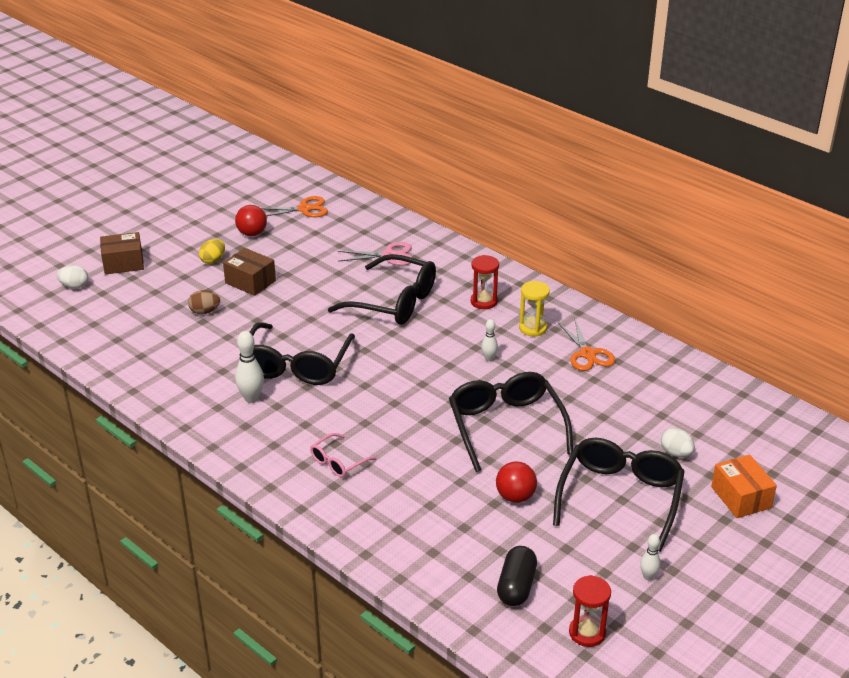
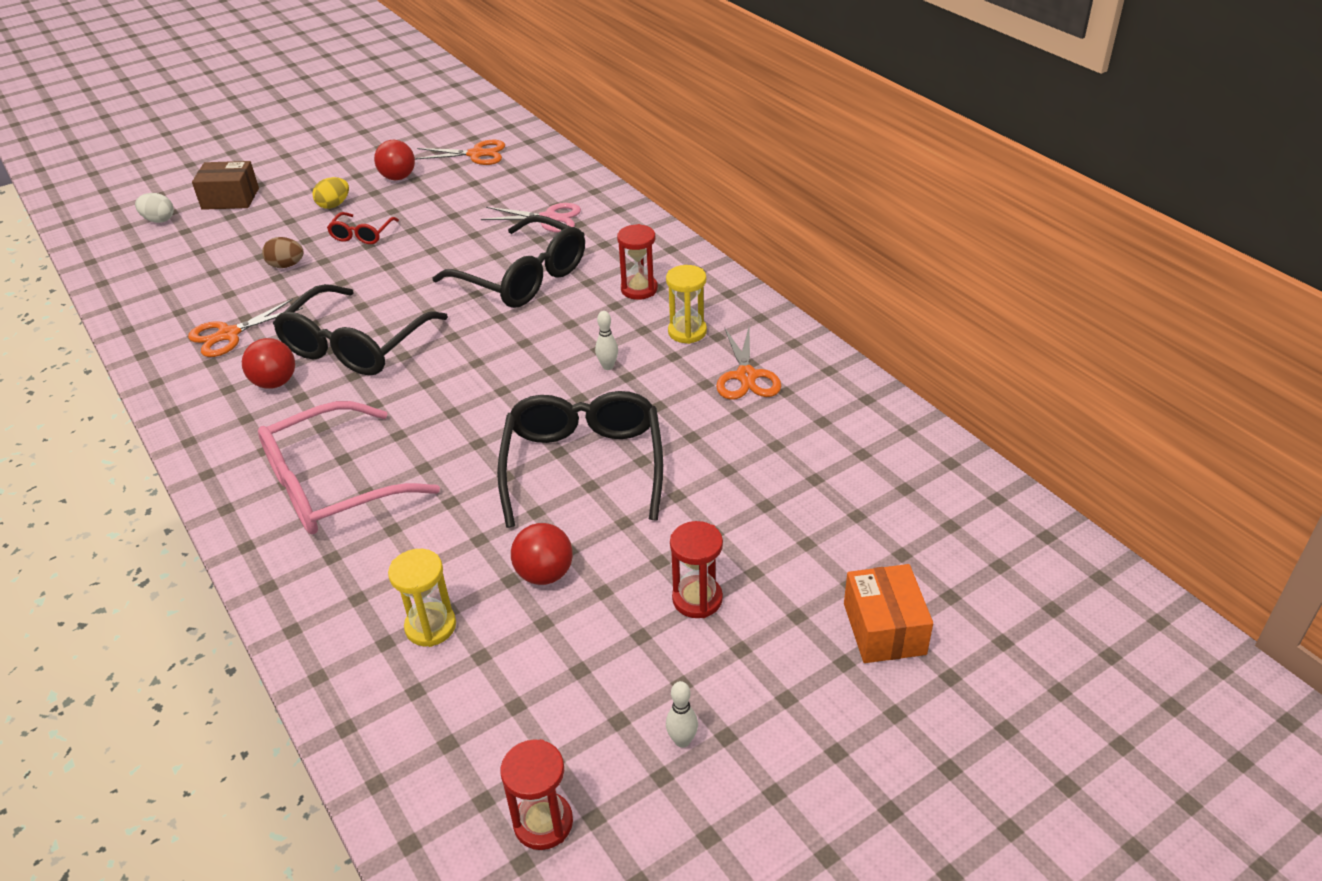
camera: 15 degrees right, 5 degrees up
(192, 368) = (228, 335): none -> orange scissors
(250, 282) = (362, 235): brown box -> red glasses
(251, 398) = (275, 383): white bowling pin -> red ball
(338, 462) = (332, 486): pink glasses -> pink glasses, size x2.06
(457, 538) = (430, 626): none -> yellow hourglass
(516, 586) = (475, 721): black capsule -> none
(620, 497) = (697, 599): black glasses -> red hourglass
(676, 453) = (811, 541): white egg -> none

